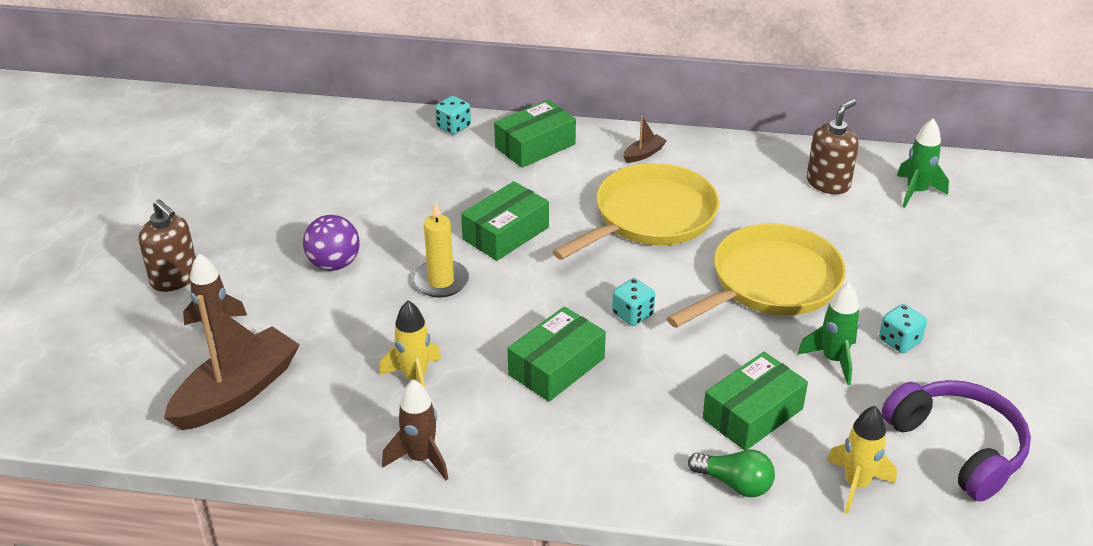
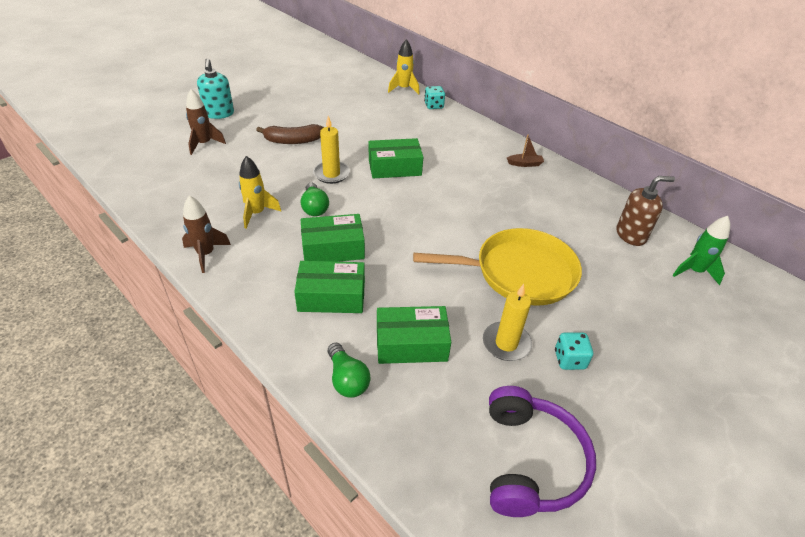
camera: 35 degrees right, 5 degrees up
(175, 278) = (219, 113): brown soap dispenser -> turquoise soap dispenser
(237, 392) = (174, 175): brown boat -> none
(334, 264) = (293, 141): purple ball -> brown banana
(475, 333) = (314, 207): none -> green light bulb
(535, 146) = (466, 133): green box -> green box (331, 296)
(632, 314) = (410, 244): turquoise dice -> none
(650, 217) = (487, 198): yellow pan -> none
(833, 360) = (506, 343): green rocket -> yellow candle
(856, 484) = (424, 435): yellow rocket -> yellow rocket (404, 89)

